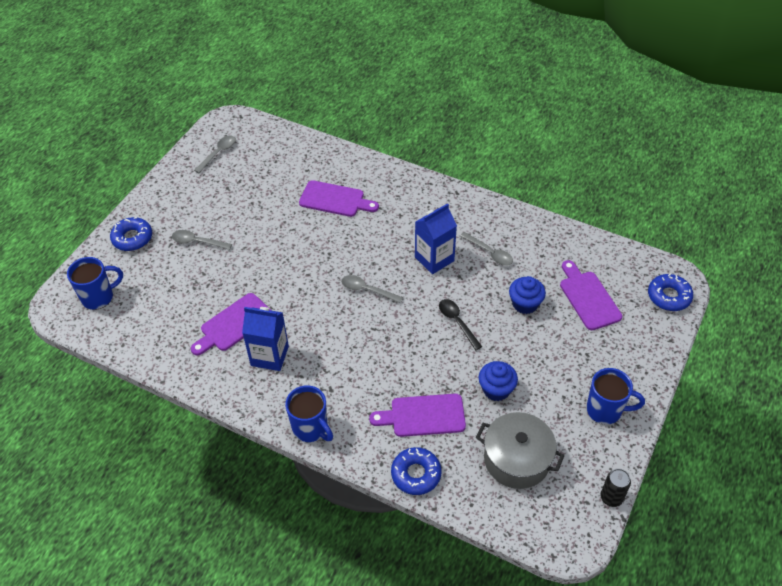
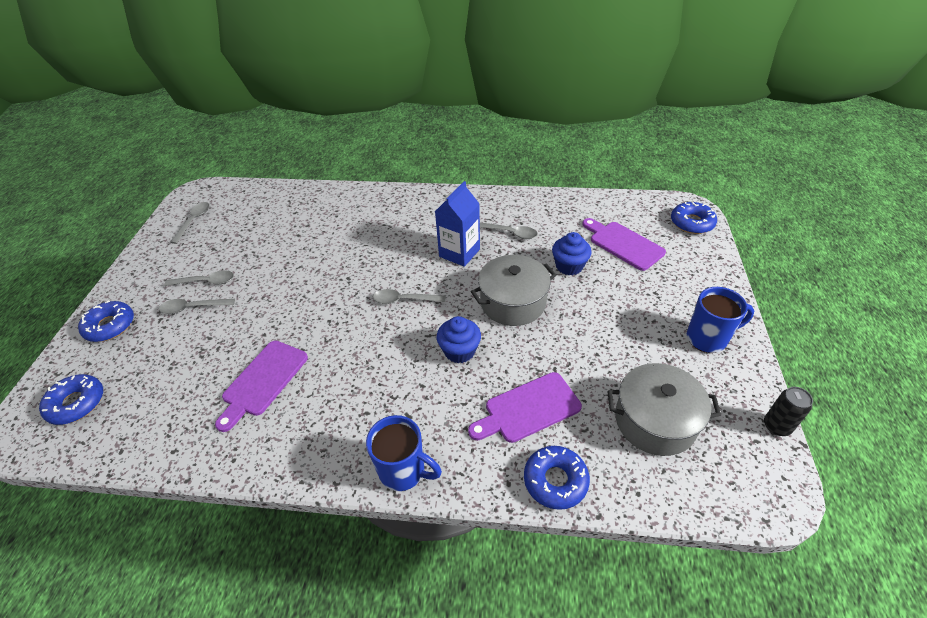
camera: 20 degrees left, 5 degrees down
(99, 297) = (76, 403): blue mug -> blue donut
(213, 220) = (206, 282): none -> grey spoon
(269, 356) = (319, 402): blue carton -> none
(335, 199) = (334, 229): purple cutting board -> none
(457, 322) = (513, 302): black spoon -> grey pot
(496, 389) = (589, 354): blue cupcake -> blue cupcake (459, 351)

